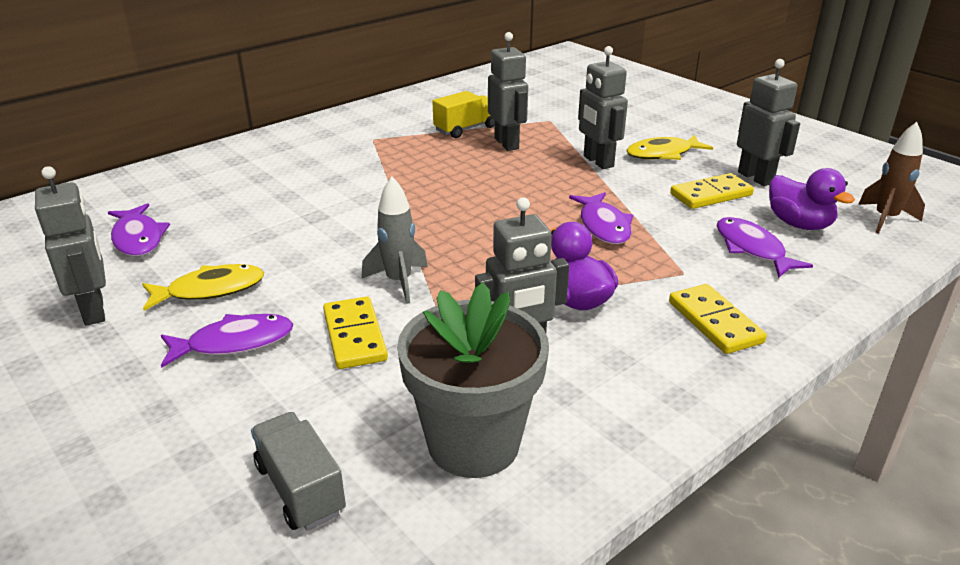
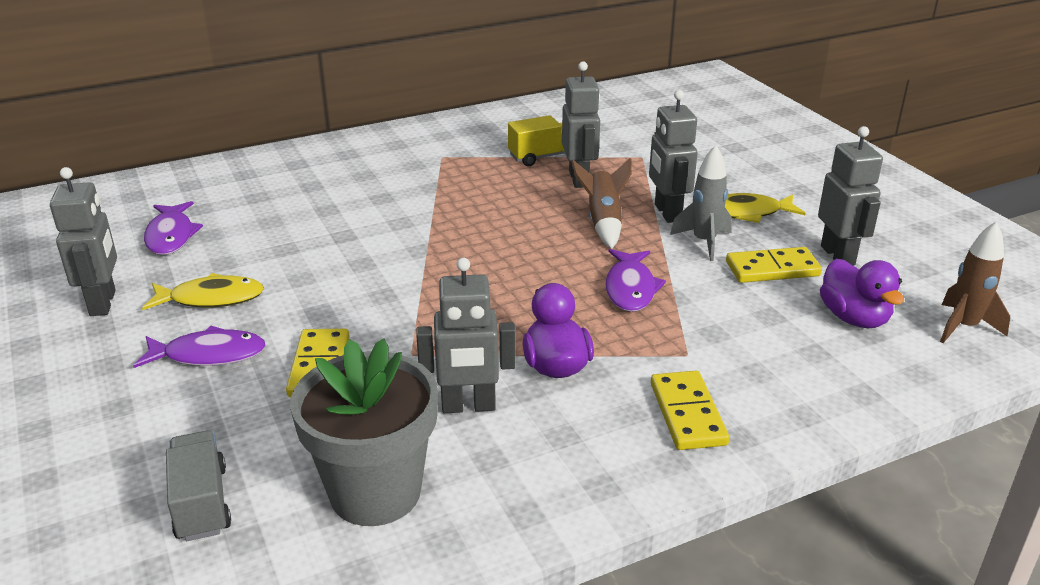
camera: 15 degrees right, 0 degrees up
(399, 282) = (388, 318): grey rocket -> grey rocket (704, 242)
(548, 175) = (603, 222): none -> brown rocket
(752, 249) = (780, 339): purple fish -> none

